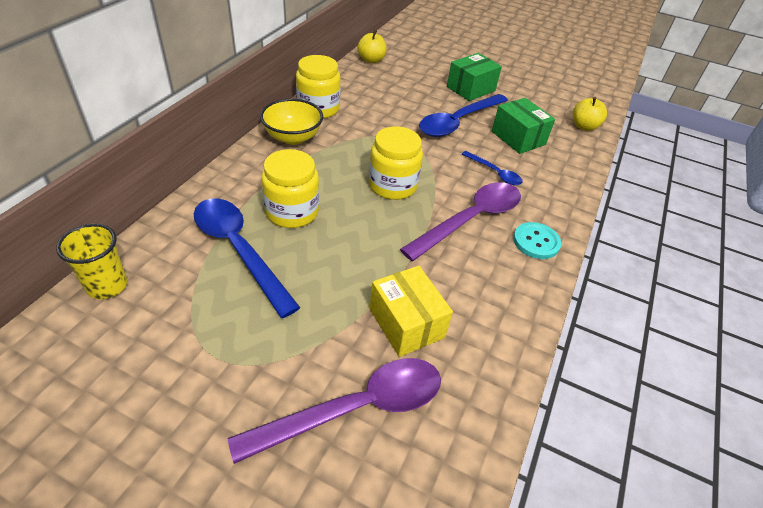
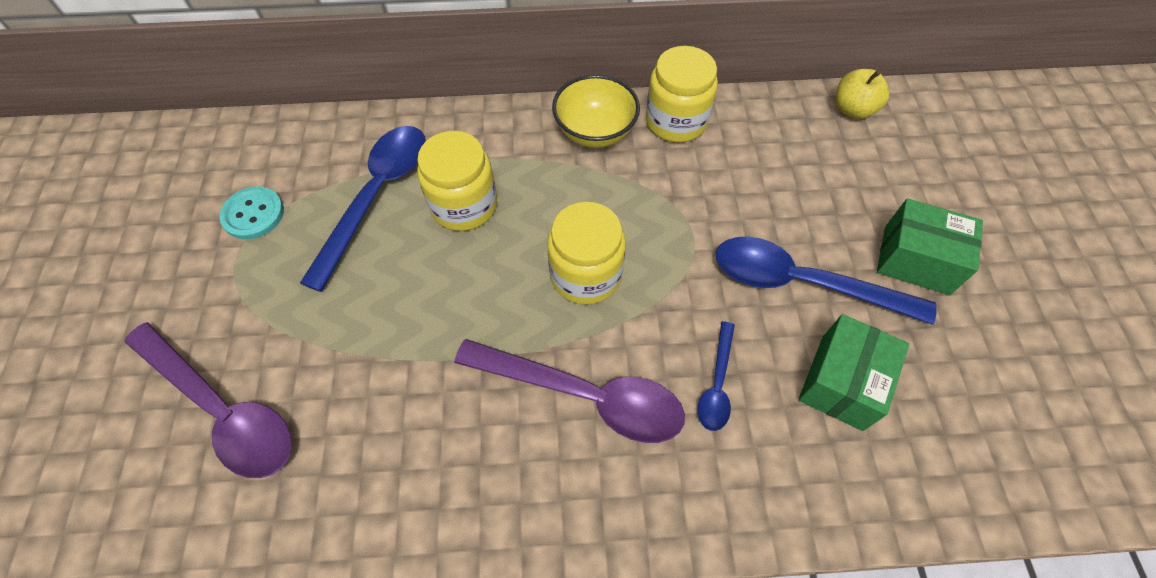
camera: 65 degrees right, 15 degrees up
(107, 286) = (277, 136): yellow cup -> none
(406, 323) = (357, 403): yellow box -> none
(536, 242) = (598, 501): turquoise button -> turquoise button (253, 214)
(584, 126) = (988, 478): yellow apple -> none

